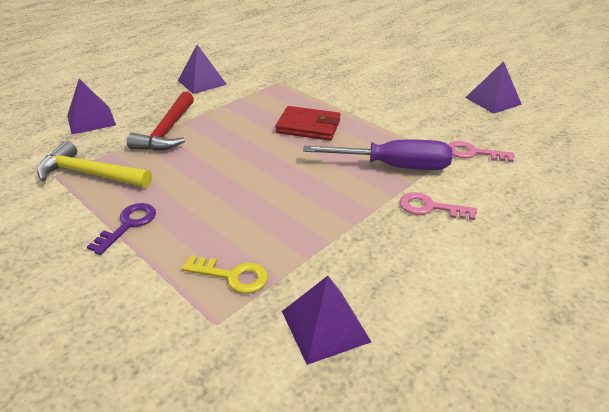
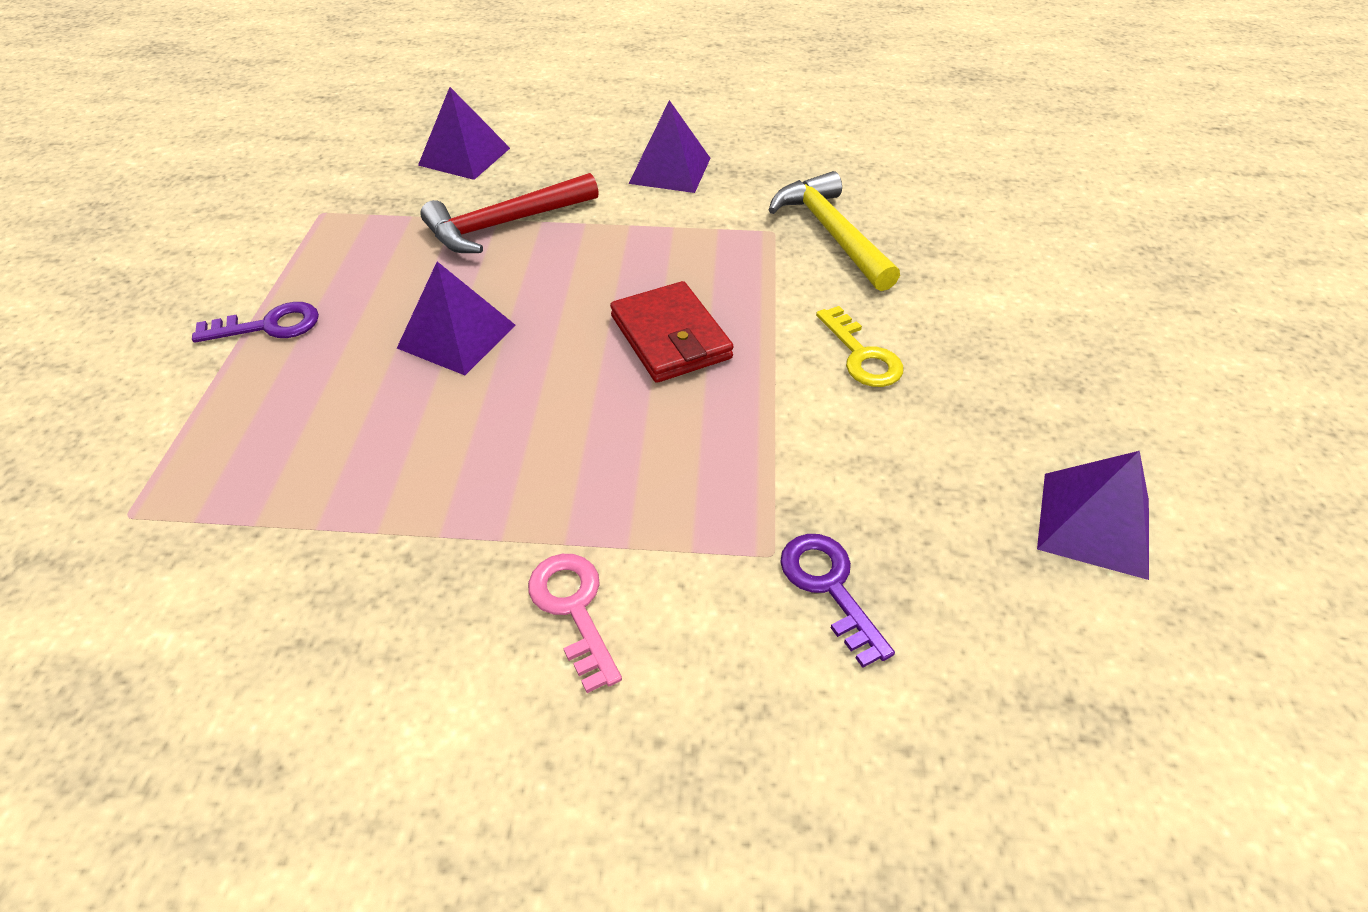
camera: 50 degrees right, 10 degrees up
(90, 174) = (347, 232): yellow hammer -> yellow hammer (831, 233)
(232, 276) = (228, 475): yellow key -> yellow key (861, 355)
(325, 326) = (178, 629): purple pyramid -> purple pyramid (456, 336)
(393, 166) = (656, 497): purple screwdriver -> none
(473, 153) = (829, 587): pink key -> purple key

